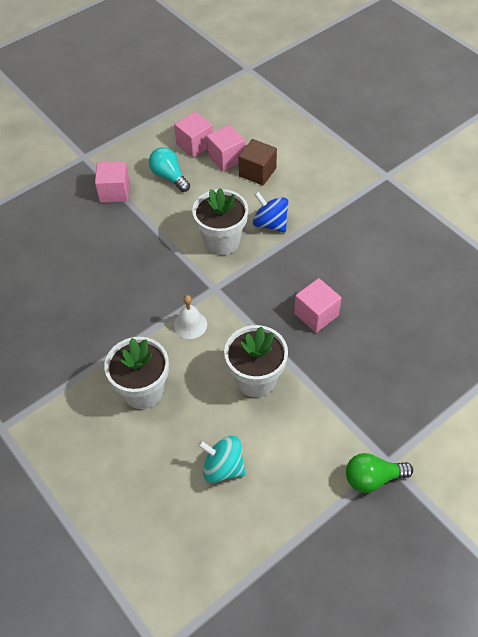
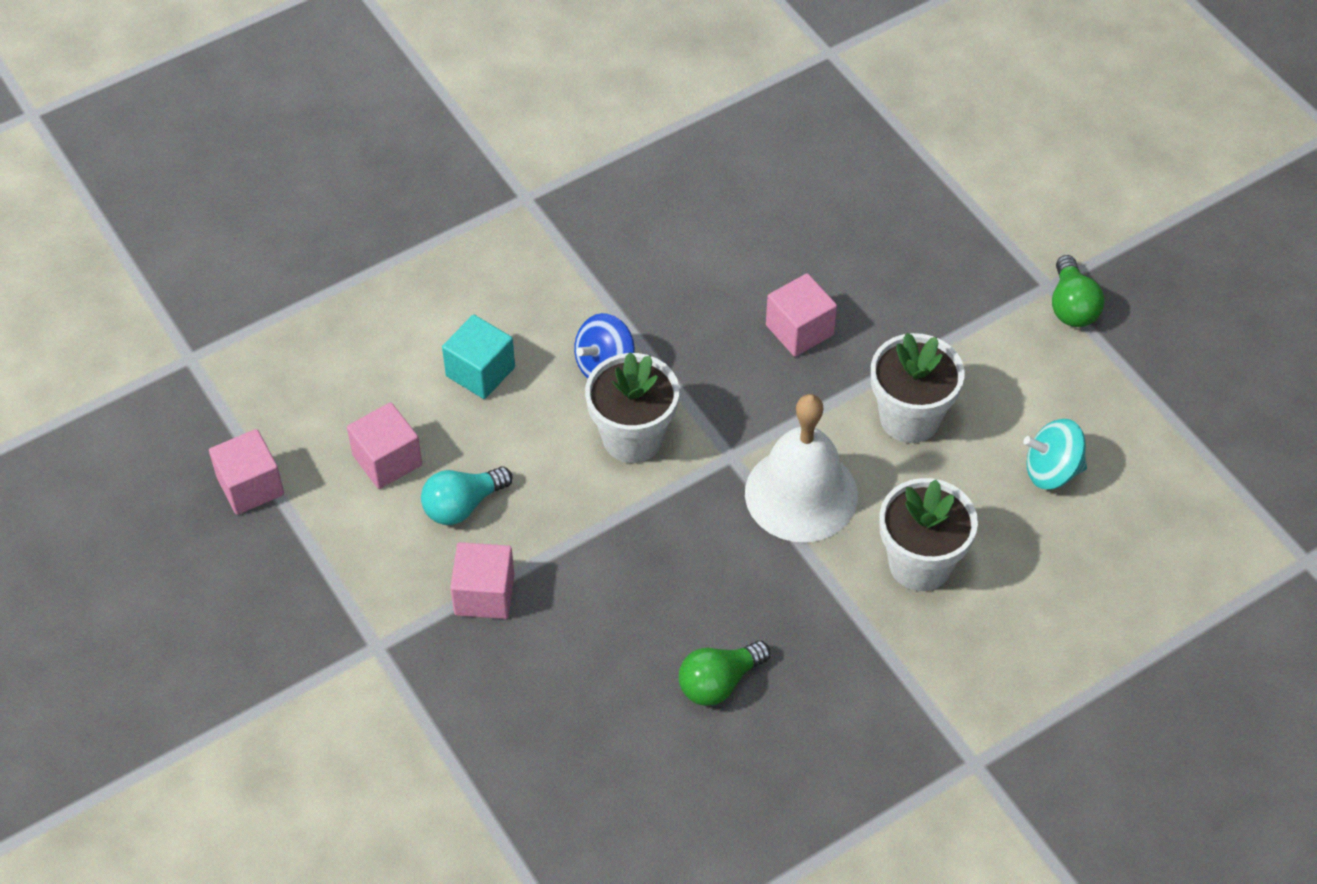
camera: 85 degrees left, 0 degrees up
(60, 296) = (719, 682): none -> green light bulb
(190, 324) = (801, 494): white bell -> white bell, size x2.09
(223, 467) = (1052, 471): turquoise spinning top -> turquoise spinning top turned 60 degrees clockwise
(226, 158) = (434, 414): pink cube -> pink cube (250, 486)
(257, 172) = (480, 372): brown cube -> turquoise cube

